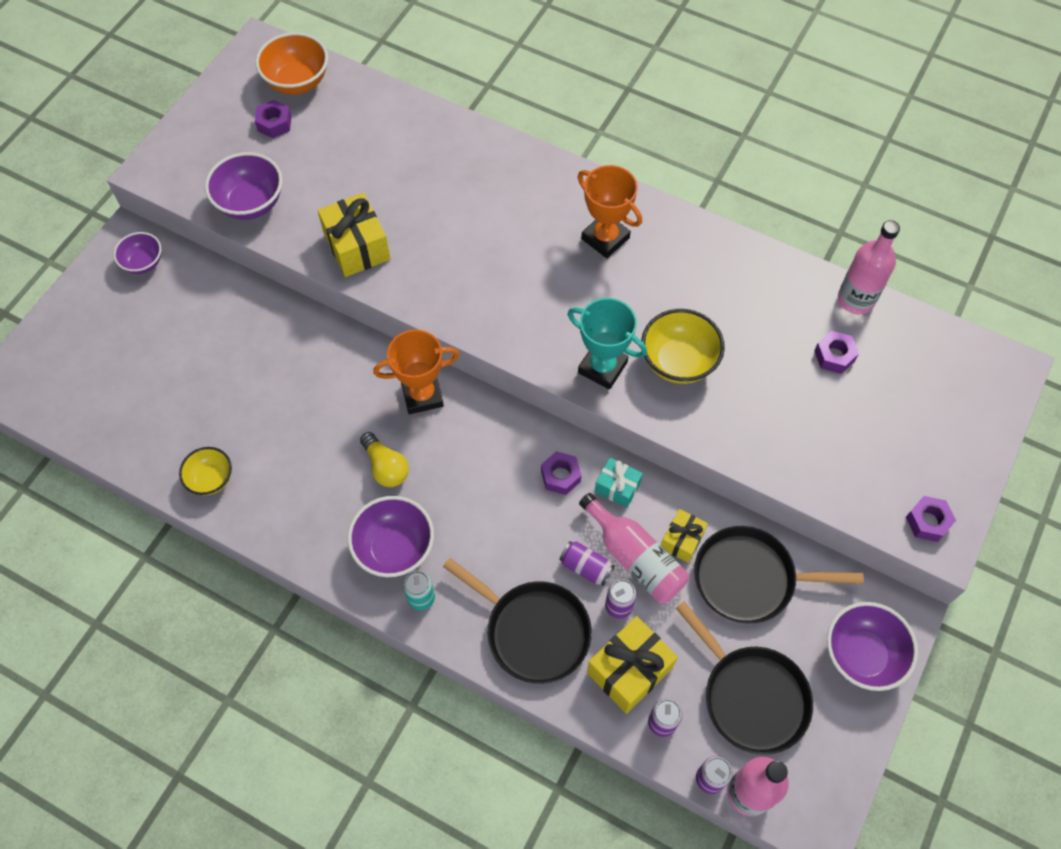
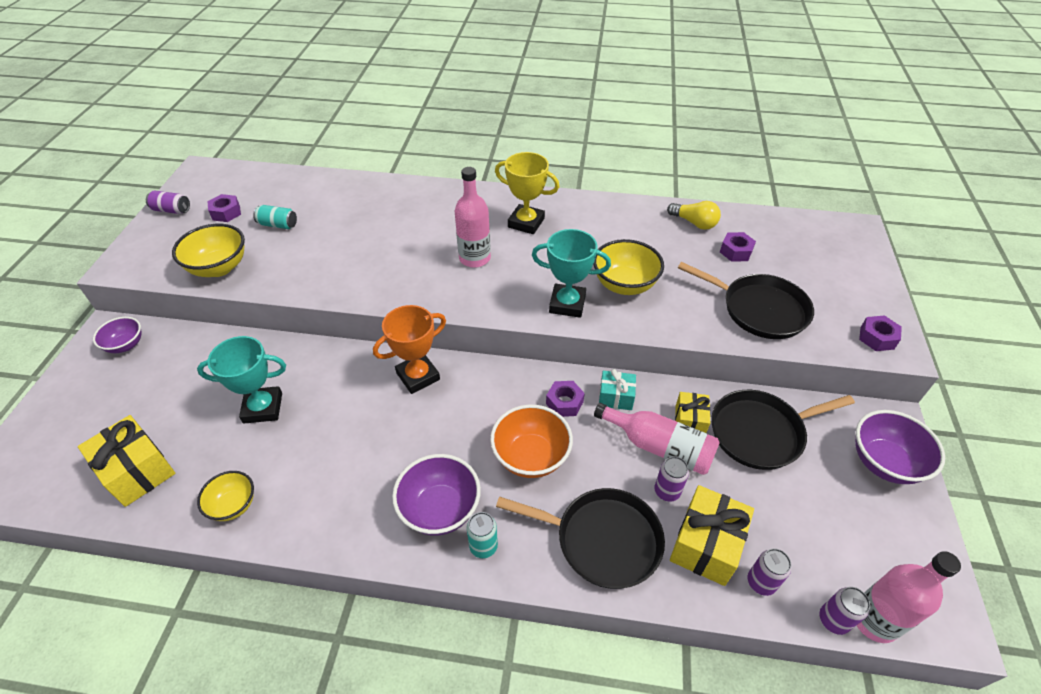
camera: 20 degrees left, 15 degrees down
(251, 203) = (219, 268): purple bowl -> yellow bowl
(260, 382) = (263, 408): none -> turquoise trophy
(297, 82) = (239, 184): orange bowl -> orange bowl (531, 457)
(326, 159) = (278, 225): none -> turquoise can
(357, 247) = (324, 275): yellow gift -> yellow gift (137, 471)
(386, 467) = (406, 442): yellow light bulb -> yellow light bulb (694, 223)
(586, 567) = (622, 468): purple can -> purple can (171, 210)
(605, 238) = (526, 223): orange trophy -> yellow trophy
(751, 696) = (821, 529): black pan -> black pan (759, 309)
(856, 299) = (727, 215): pink bottle -> pink bottle (474, 258)

